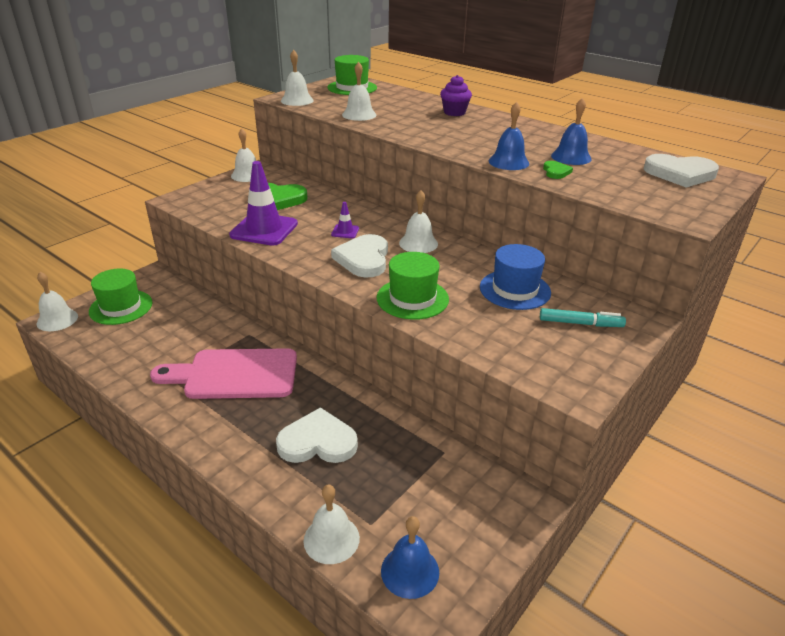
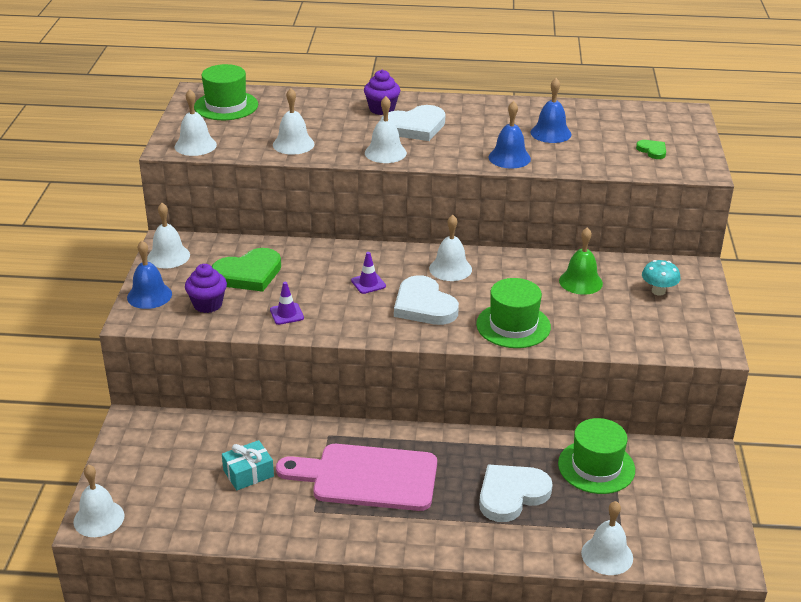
camera: 35 degrees left, 0 degrees up
(121, 307) = (151, 472): green hat -> green hat (596, 467)
(169, 334) = (248, 473): none -> turquoise gift
(226, 207) = (207, 304): none -> purple cupcake
(235, 374) = (367, 477): pink cutting board -> pink cutting board turned 45 degrees clockwise
(264, 229) = (286, 314): purple traffic cone -> purple traffic cone, size x0.45
(410, 571) = (680, 544): blue bell -> blue bell (149, 295)
(415, 134) = (385, 153): none -> white bell
(515, 290) = (580, 282): blue hat -> green bell
(556, 172) = (559, 155): green heart -> green heart (652, 151)
(580, 323) = (658, 291): turquoise marker -> turquoise mushroom
(680, 174) = (649, 123): white heart -> white heart (415, 127)

